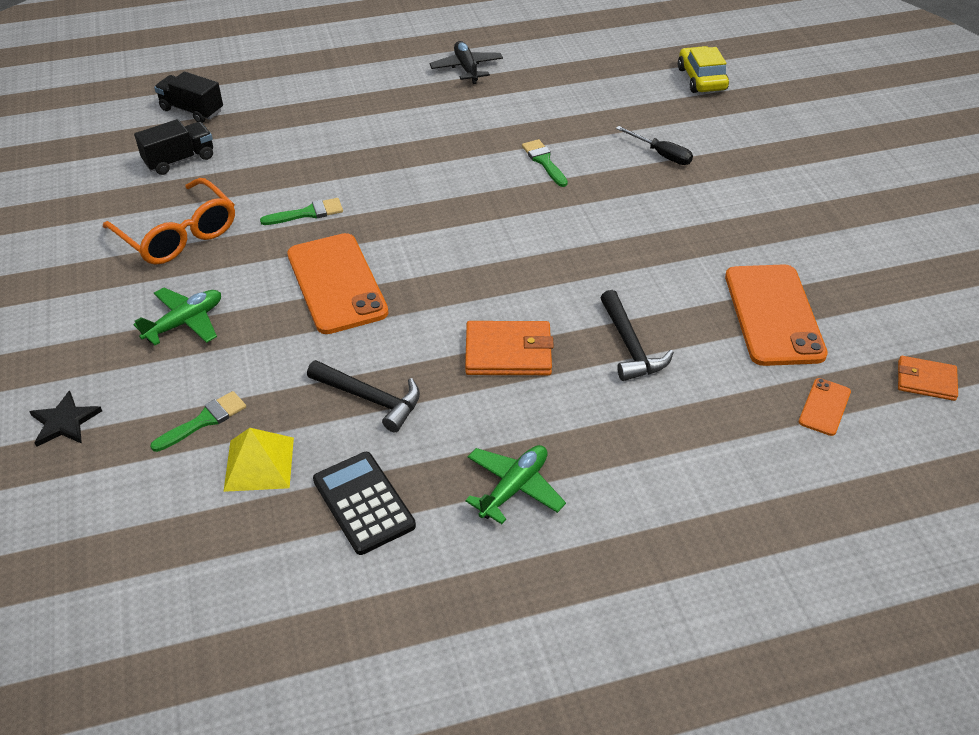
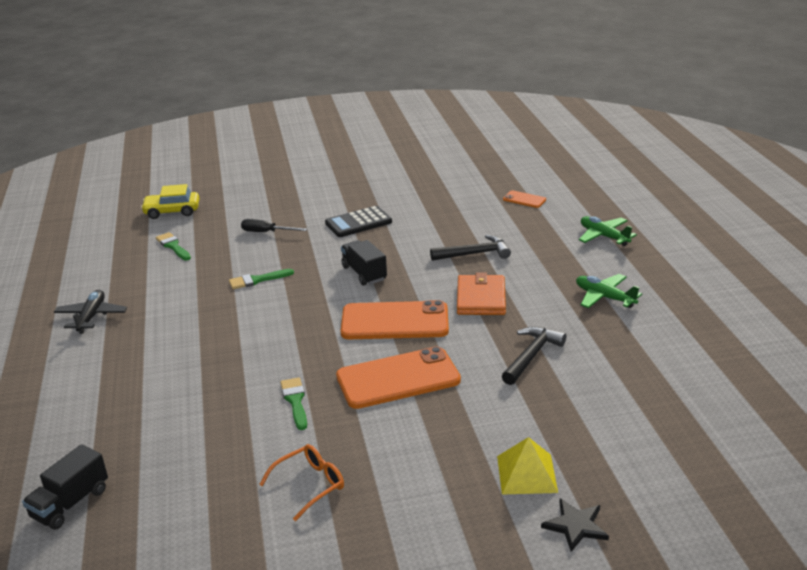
camera: 85 degrees left, 15 degrees down
(178, 235) = (310, 485): orange glasses -> orange glasses, size x0.61
(179, 160) = (172, 501): black truck -> black truck (364, 273)
(185, 322) = (443, 464): green plane -> green plane (604, 236)
(204, 420) = (563, 438): green brush -> green brush (173, 246)
(259, 464) = (604, 404): yellow pyramid -> yellow pyramid (527, 474)
(363, 503) = (630, 355): black calculator -> black calculator (358, 223)
(466, 68) = (91, 317): black plane -> black plane turned 105 degrees clockwise
(661, 155) = (266, 232): black screwdriver -> black screwdriver turned 120 degrees counterclockwise
(773, 315) = (447, 207): orange phone -> orange phone (395, 321)
(926, 380) = (502, 172): orange wallet -> none

